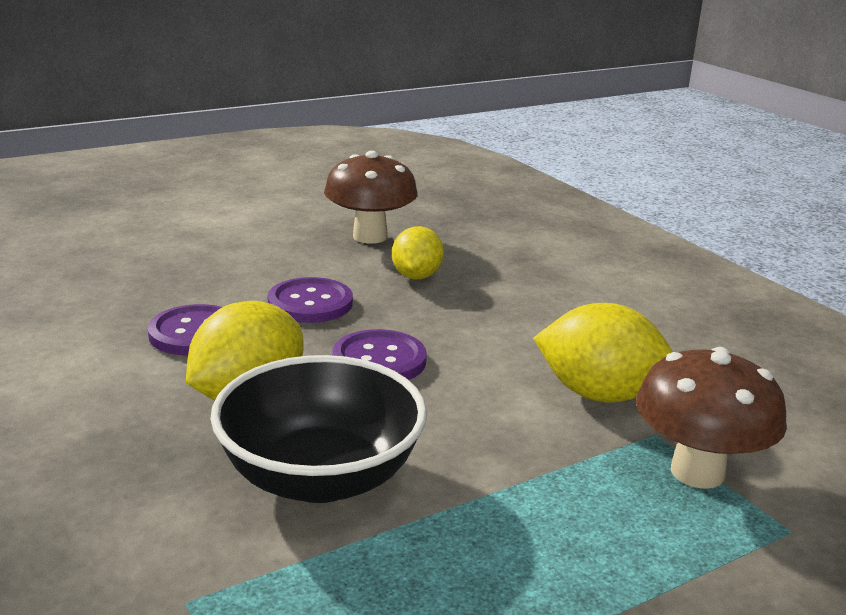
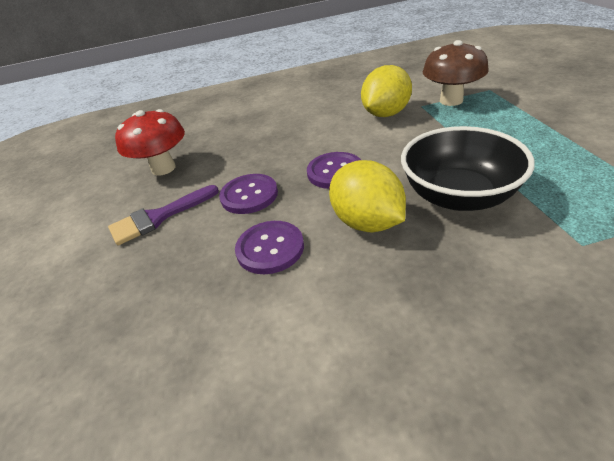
camera: 65 degrees left, 15 degrees up
(259, 256) = (158, 217): none -> purple brush
(370, 236) = (163, 168): brown mushroom -> red mushroom
(416, 276) = (234, 154): yellow lemon -> none

